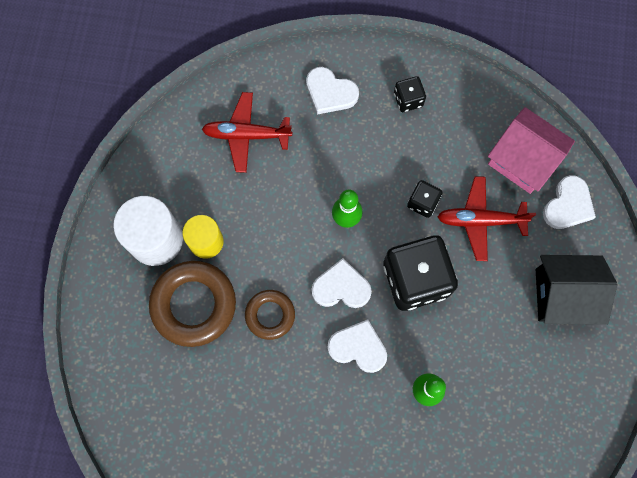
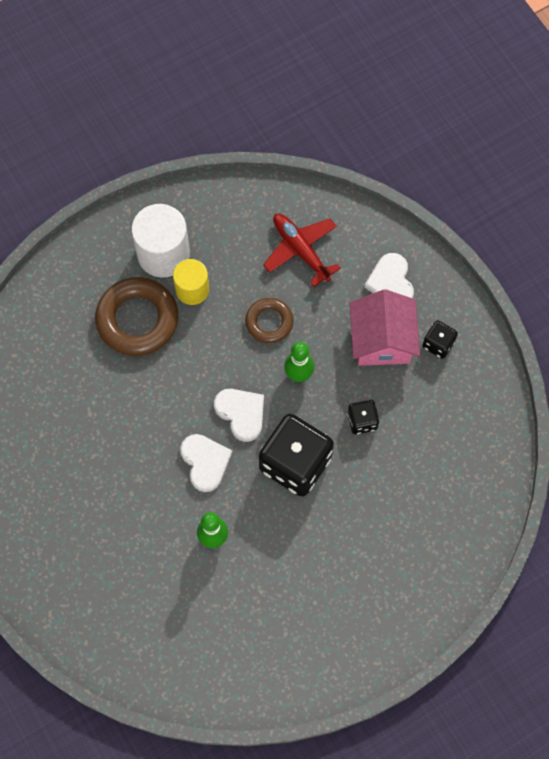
camera: 50 degrees right, 5 degrees down
(270, 315) = (175, 379): brown ring -> brown ring (269, 322)
(480, 220) = (386, 475): red plane -> none
(522, 159) = (467, 470): pink house -> pink house (382, 340)
(563, 295) = (381, 585): black house -> none
(568, 205) = (460, 534): white heart -> none

